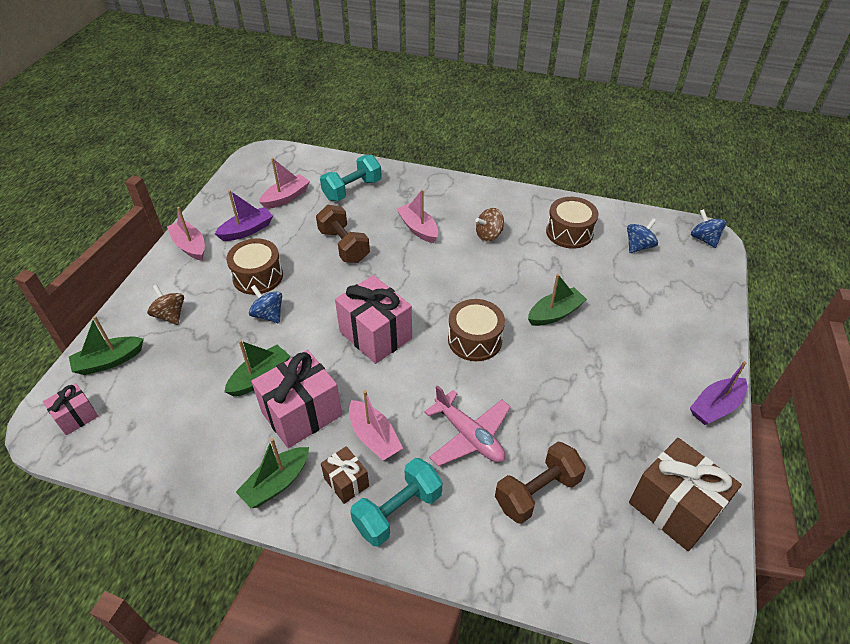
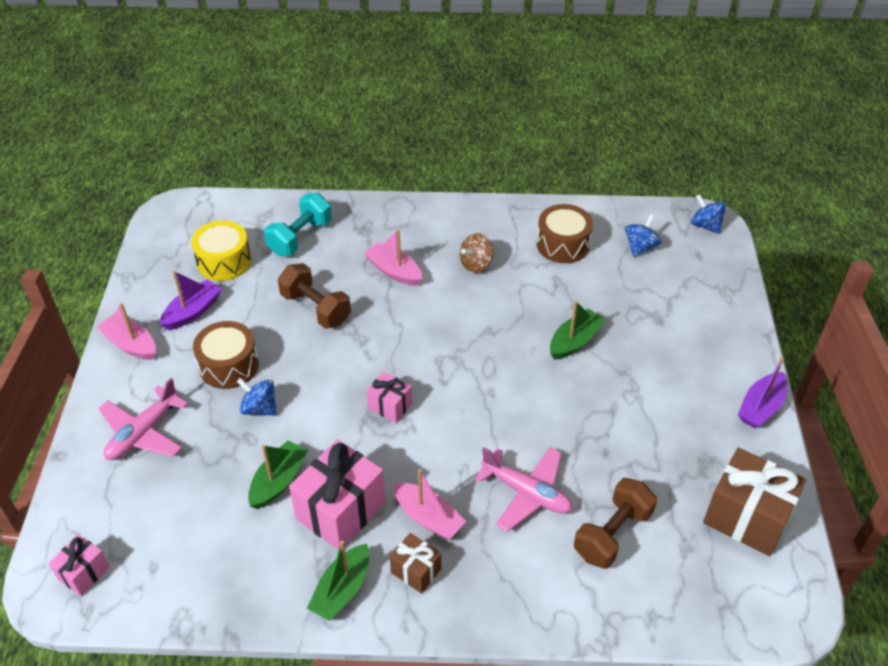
camera: 15 degrees left, 0 degrees up
(109, 361) = (93, 502): green boat -> none
(170, 315) = (143, 433): brown spinning top -> pink plane
(286, 197) = (224, 261): pink boat -> yellow drum
(375, 335) = (390, 406): pink gift -> pink gift, size x0.53
(398, 511) = (480, 587): turquoise dumbbell -> none
(475, 340) = (499, 388): brown drum -> none

